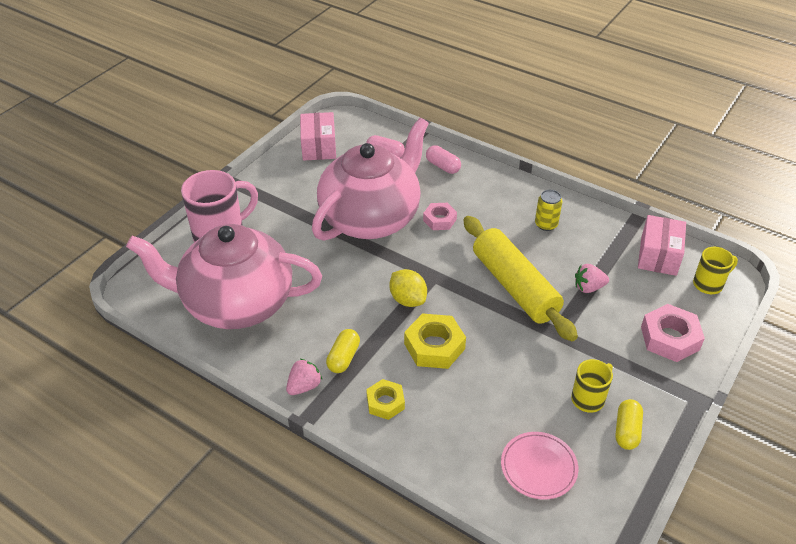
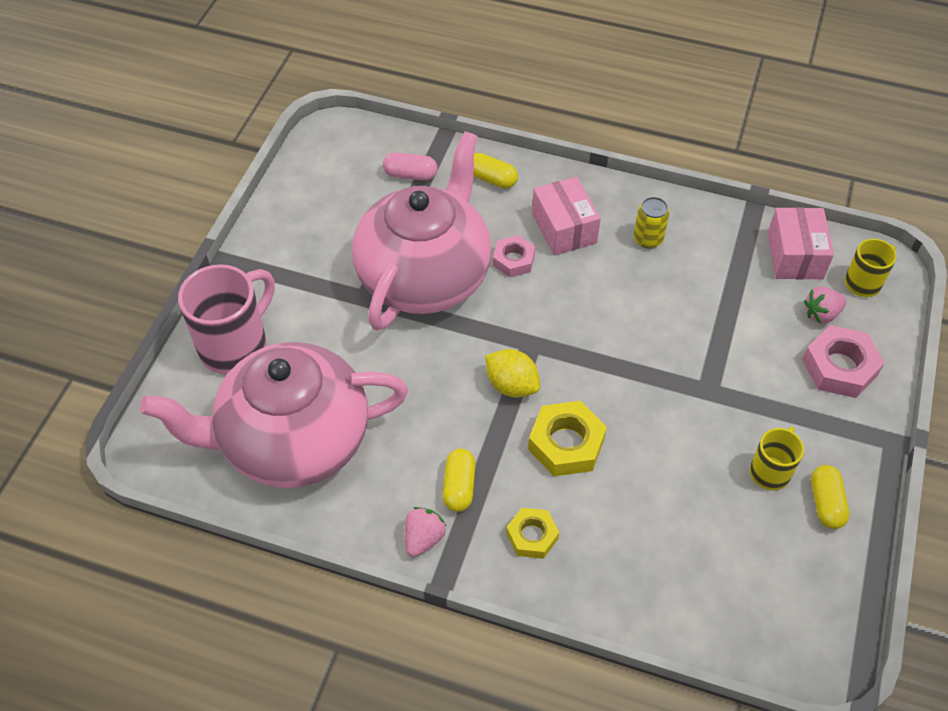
camera: 15 degrees left, 10 degrees up
(319, 147) = (318, 180): pink box -> pink box (564, 228)
(443, 166) = (492, 179): pink capsule -> yellow capsule
(514, 286) = (637, 337): yellow rolling pin -> none
(538, 467) = (740, 576): pink plate -> none
(588, 287) = (726, 319): pink strawberry -> pink strawberry (821, 314)

